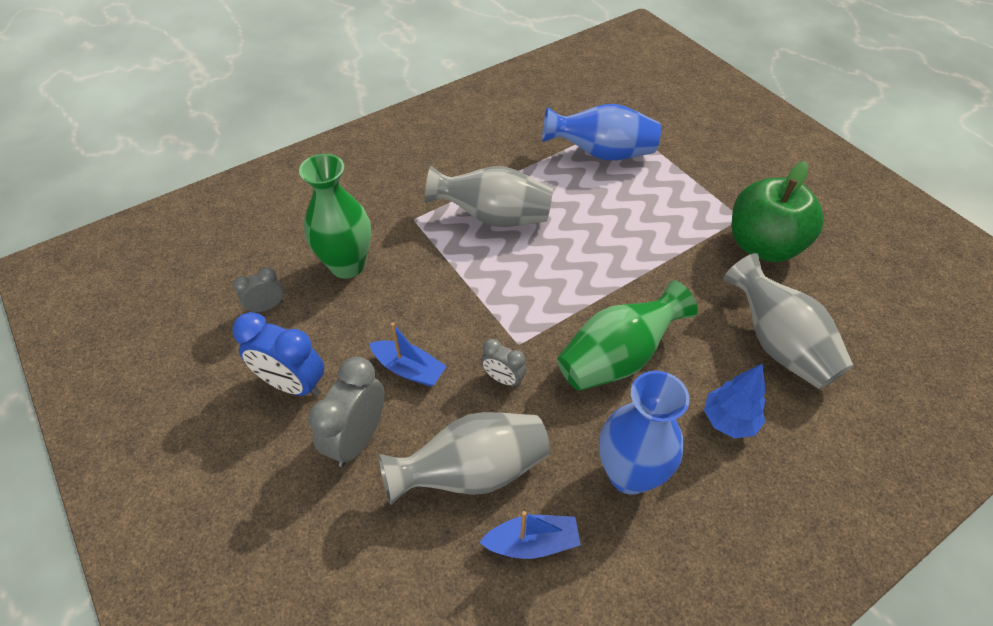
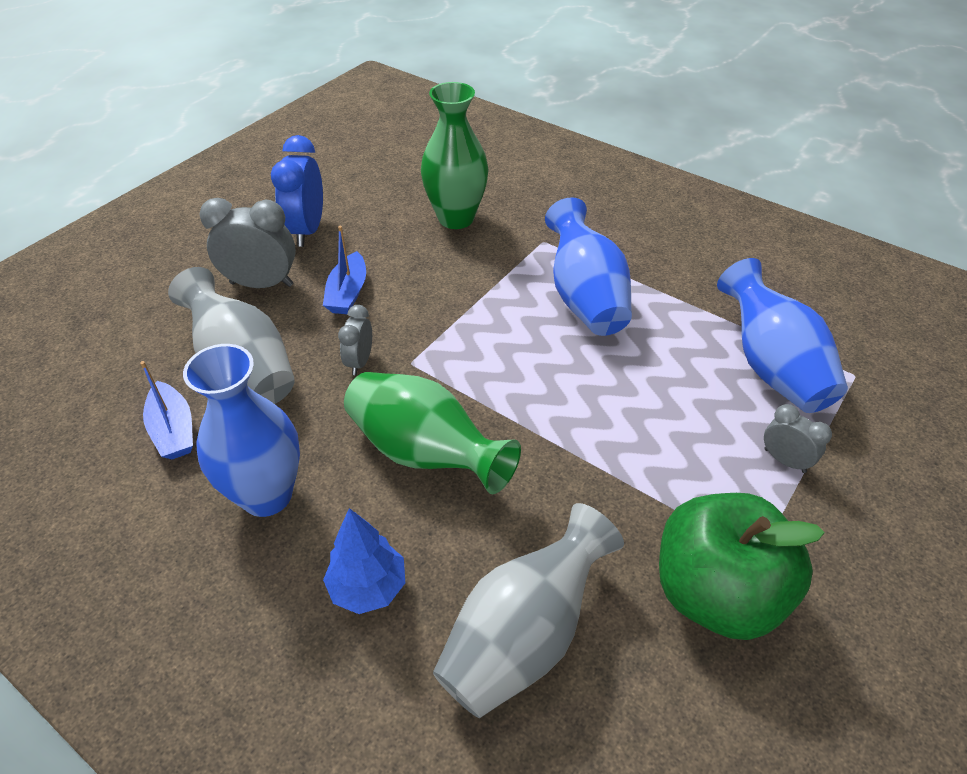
camera: 70 degrees right, 5 degrees down
(267, 307) = (384, 190): grey clock -> grey clock (784, 460)
(493, 217) = (585, 297): grey vase -> blue vase

